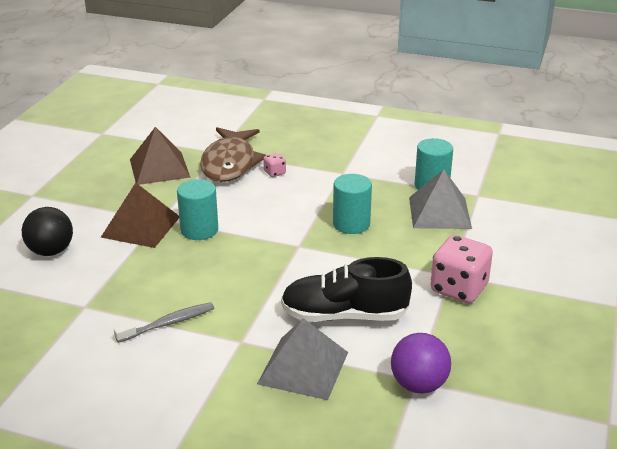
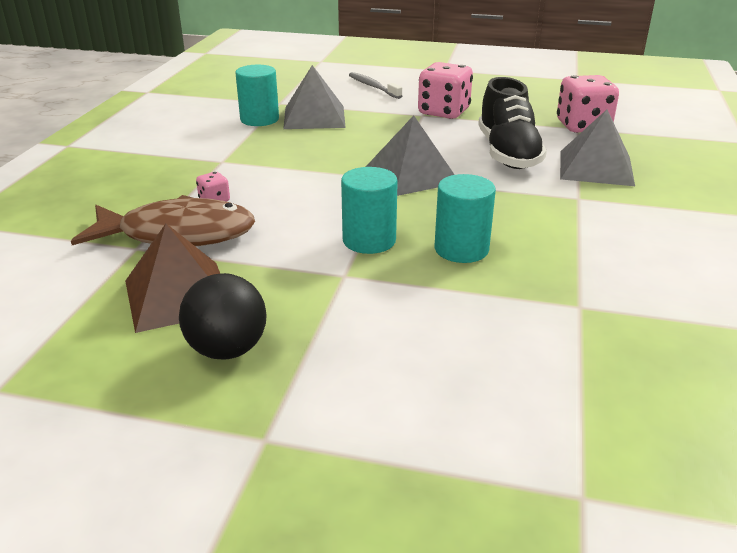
camera: 95 degrees left, 0 degrees up
(51, 251) = (459, 366): black ball -> black ball (227, 349)
(140, 226) = (367, 288): brown pyramid -> none
(168, 323) = (576, 240): grey toothbrush -> grey toothbrush (373, 87)
(304, 255) = (411, 175): none -> grey pyramid
(351, 224) = (341, 154): turquoise cylinder -> turquoise cylinder (461, 249)
(418, 385) = (582, 126): purple ball -> pink dice

